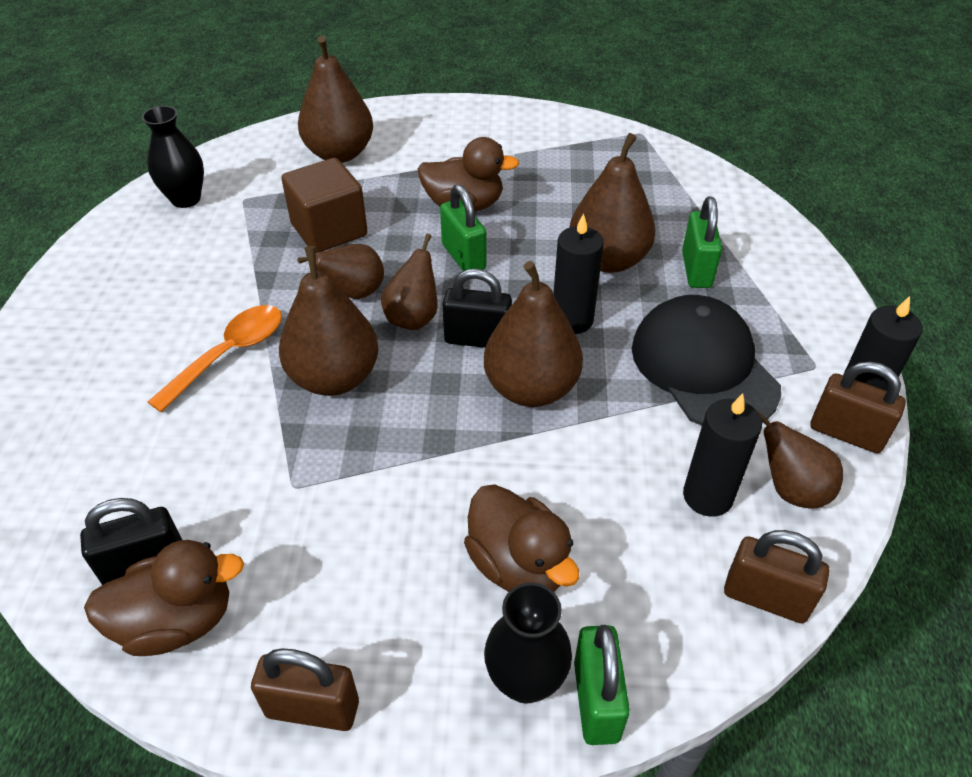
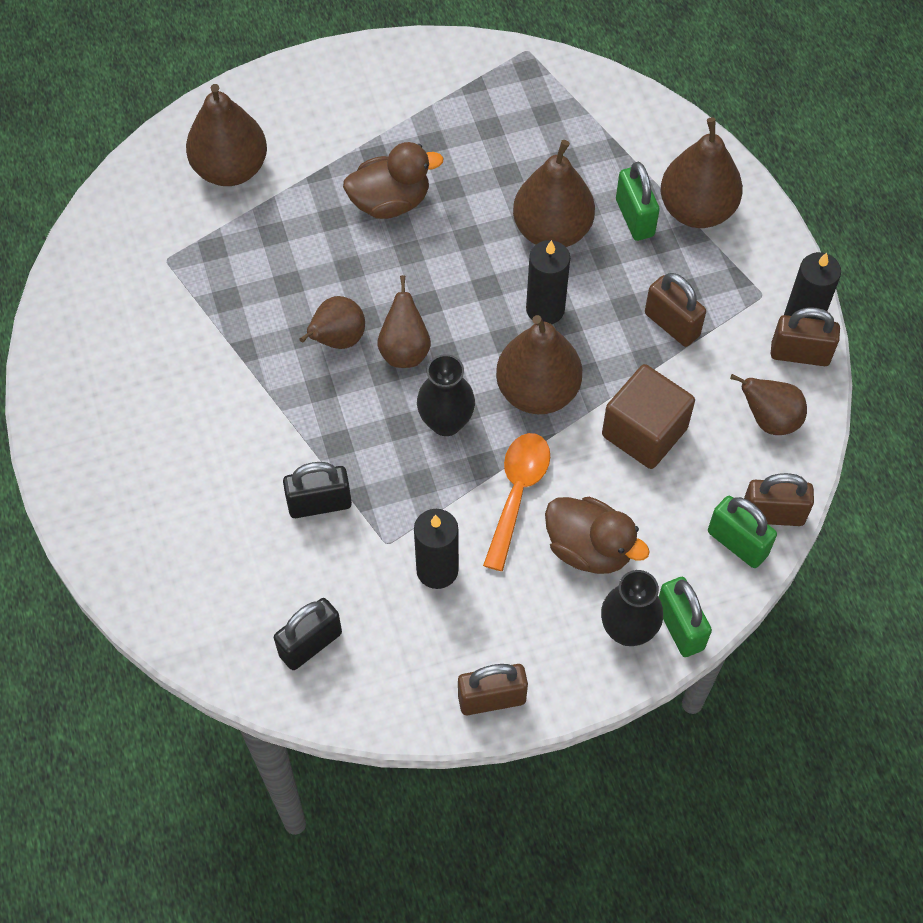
camera: 20 degrees left, 15 degrees up
(177, 621) = (360, 675): brown duck -> none
(186, 199) = (107, 277): black vase -> black vase (446, 422)
(229, 354) = (261, 440): orange spoon -> orange spoon (517, 493)
(329, 230) = (274, 273): brown cube -> brown cube (644, 432)
(334, 378) = (367, 434): brown pear -> brown pear (697, 210)
(463, 257) = (418, 267): green padlock -> green padlock (737, 543)
(477, 339) = (471, 355): black padlock -> black padlock (319, 504)
(703, 367) = (672, 324): black cap -> brown padlock
(707, 496) = (709, 446): black candle -> black candle (437, 570)

